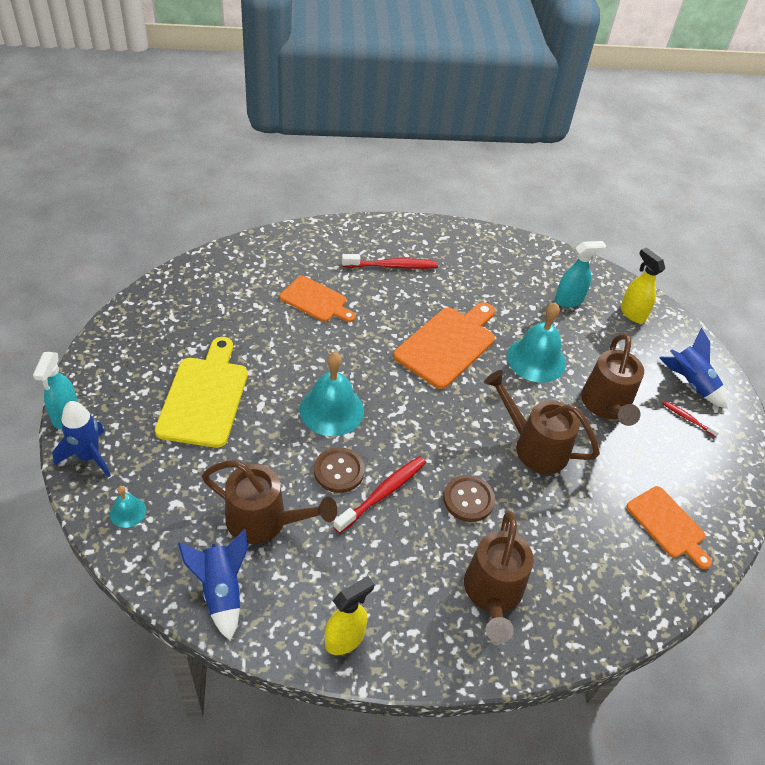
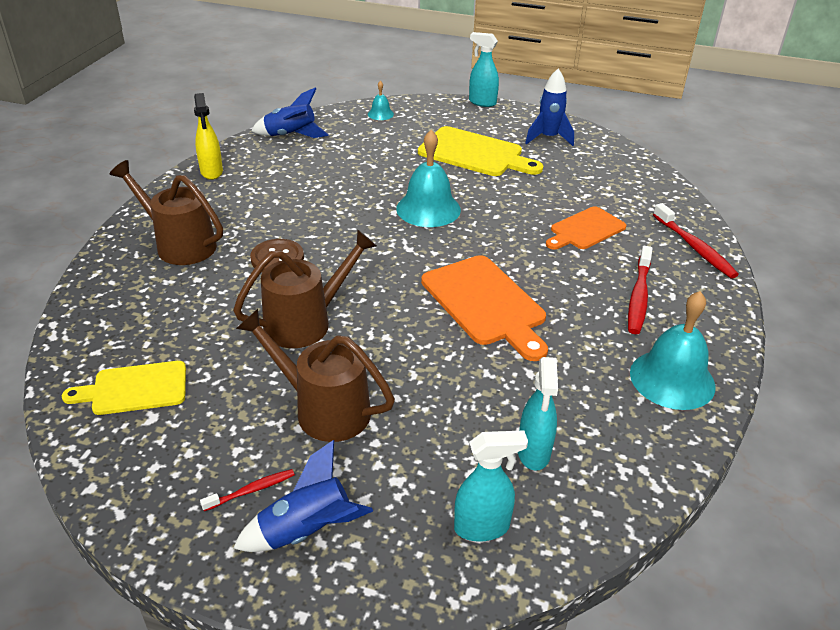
camera: 115 degrees right, 10 degrees down
(89, 456) = (438, 106): blue rocket -> blue rocket (548, 138)
(265, 521) = (333, 159): brown watering can -> none
(339, 471) = (357, 199): brown button -> none
(382, 493) = (319, 215): red toothbrush -> red toothbrush (694, 247)
(536, 359) = (431, 371): turquoise bell -> turquoise bell (672, 379)
(632, 313) = (482, 527): yellow spray bottle -> turquoise spray bottle
(668, 525) = (134, 389): orange cutting board -> yellow cutting board

